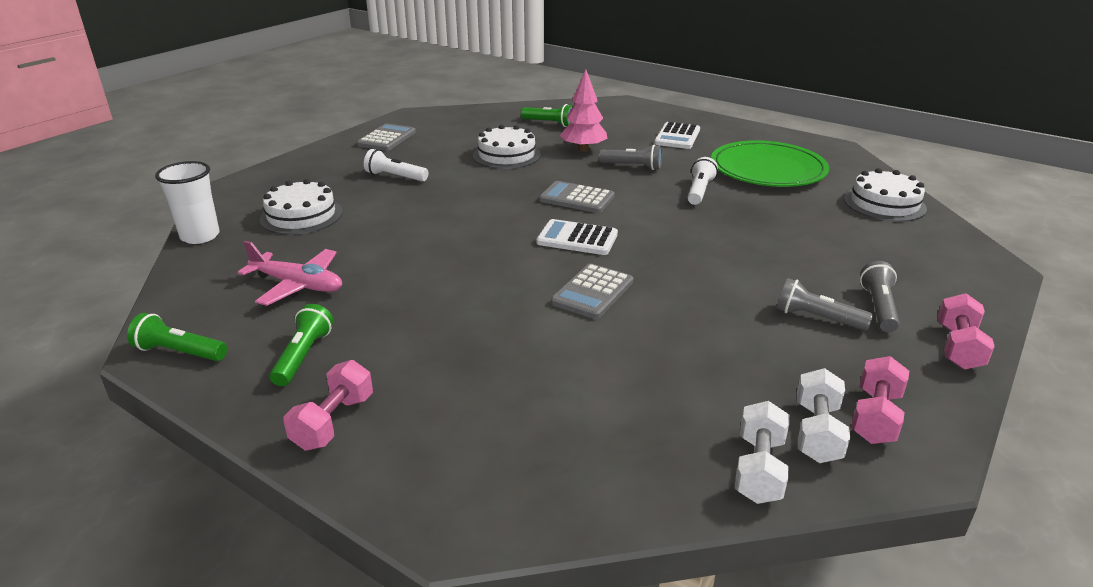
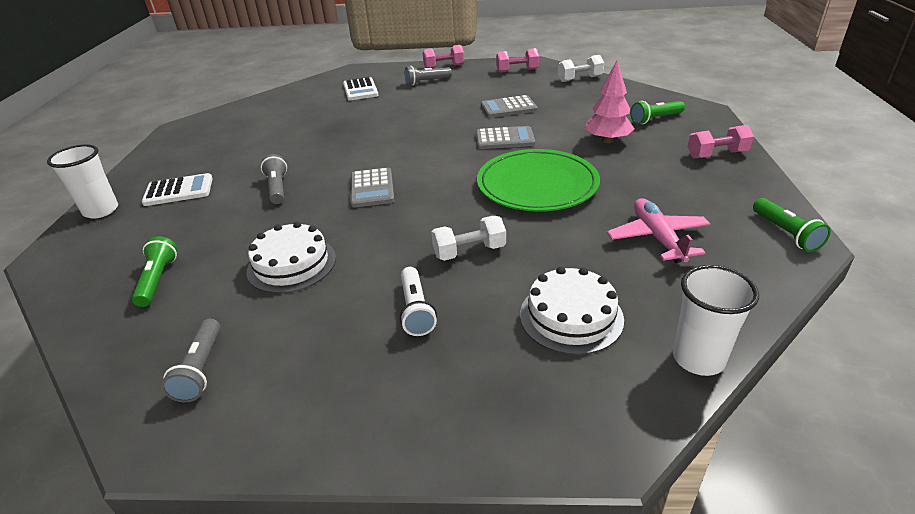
camera: 120 degrees left, 5 degrees up
(303, 356) = (702, 189): green flashlight -> green flashlight (655, 119)
(386, 138) = (290, 401): grey calculator -> grey calculator (508, 108)
(577, 239) = (442, 165): white calculator -> white calculator (360, 90)
(583, 149) = (244, 226): pink tree -> pink tree (607, 140)
(675, 115) = (101, 210): none -> white cup
(699, 191) = (313, 150): white flashlight -> none
(767, 169) = (246, 138): green plate -> green plate (537, 185)
(816, 432) = (542, 76): white dumbbell -> white dumbbell (469, 252)
(817, 318) = (454, 90): grey flashlight -> grey flashlight (201, 369)
(884, 204) = (287, 99): white cake -> none

